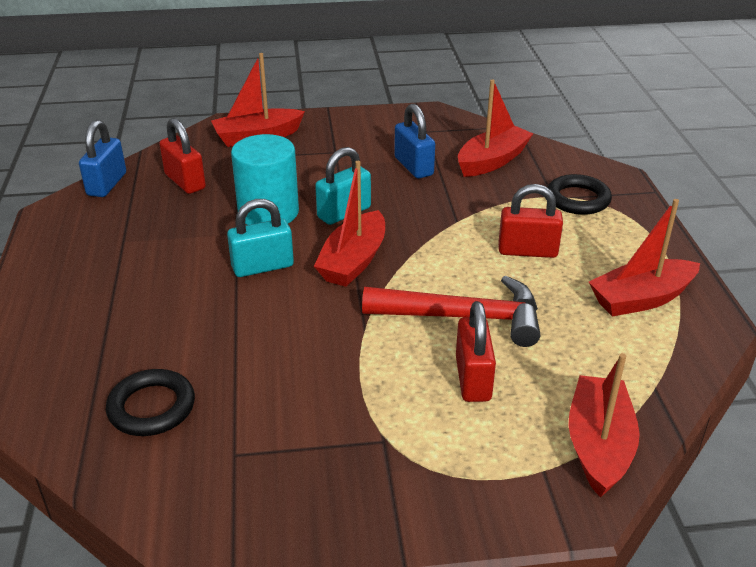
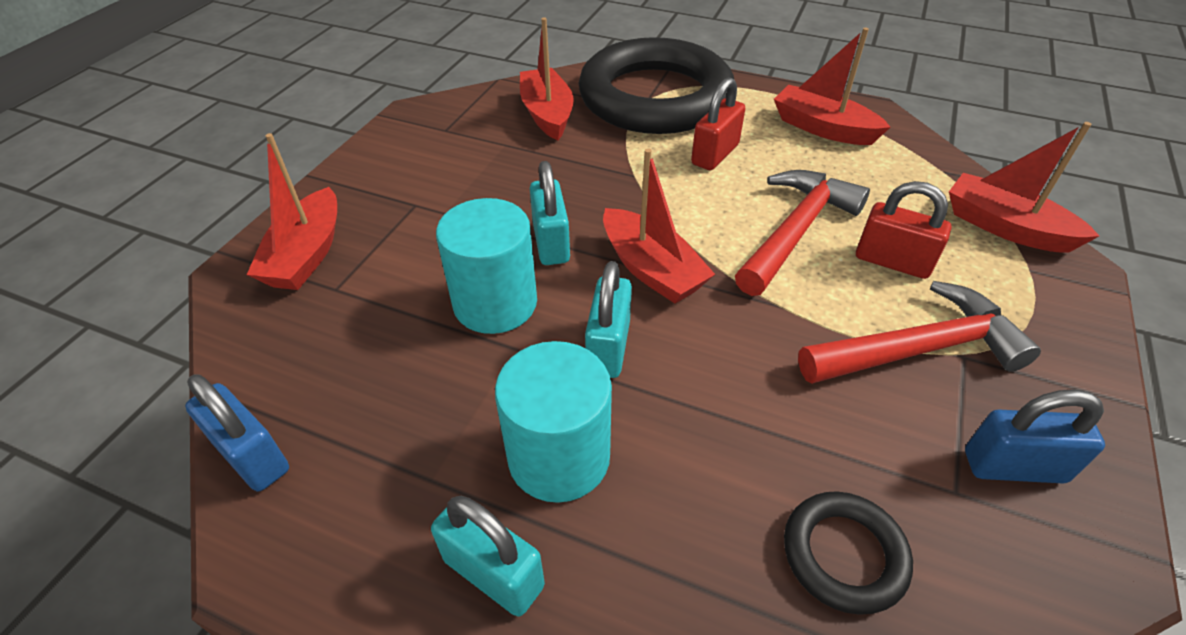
camera: 60 degrees left, 10 degrees up
(76, 281) = (493, 573): none -> turquoise padlock
(162, 276) = (559, 457): none -> turquoise cylinder
(185, 182) = (341, 360): red padlock -> none
(371, 411) = (918, 349): none -> red hammer
(413, 166) = (507, 163): blue padlock -> blue padlock (1014, 466)
(577, 199) = (655, 97): black ring -> black ring, size x2.35
(641, 299) = (823, 128): red boat -> red boat turned 120 degrees clockwise

